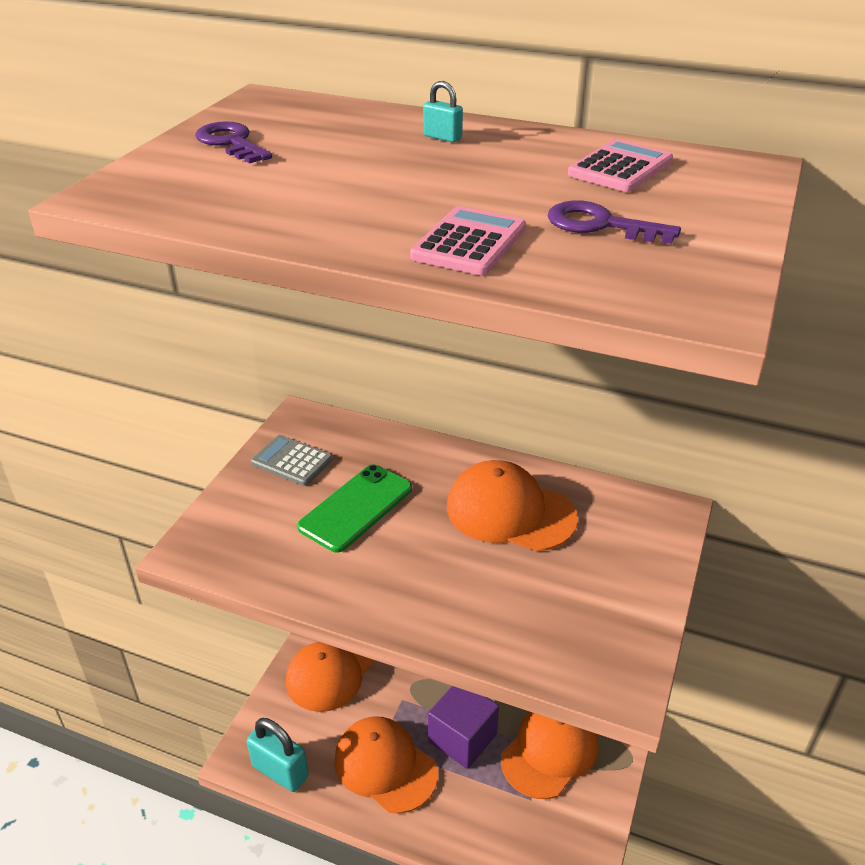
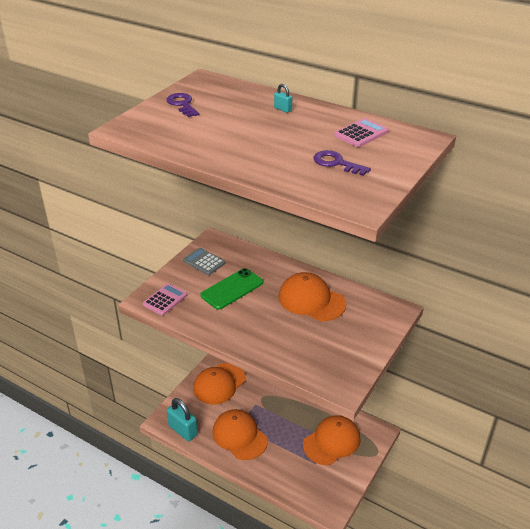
camera: 10 degrees right, 0 degrees up
(462, 738) = (284, 428): purple cube -> none
(469, 243) = (273, 167): pink calculator -> pink calculator (165, 300)

